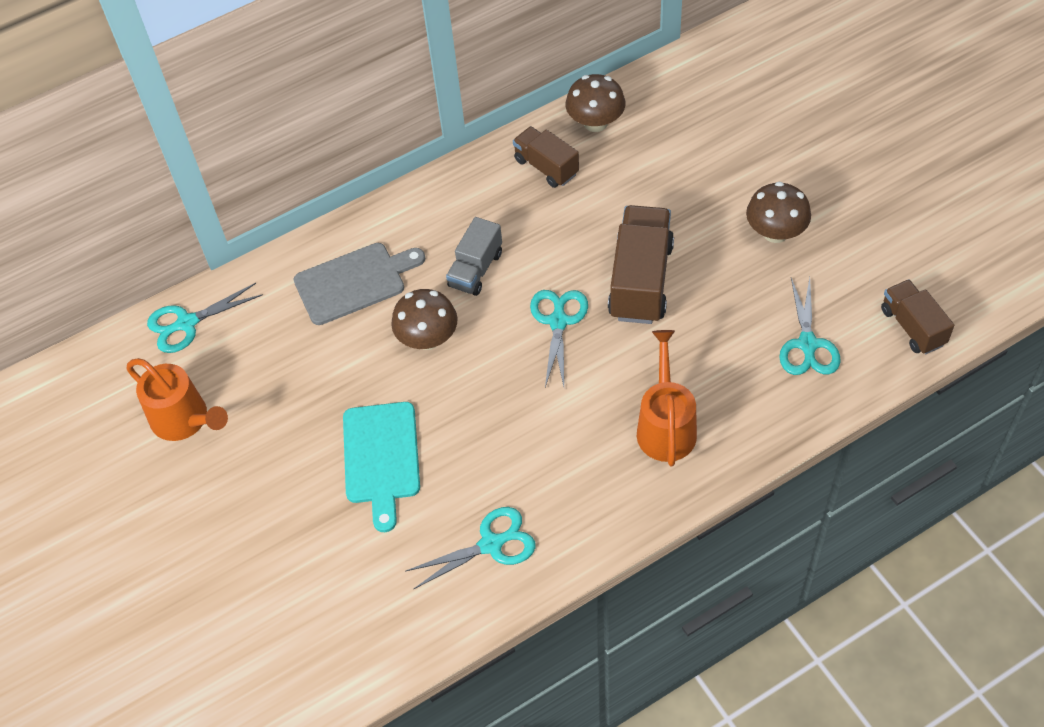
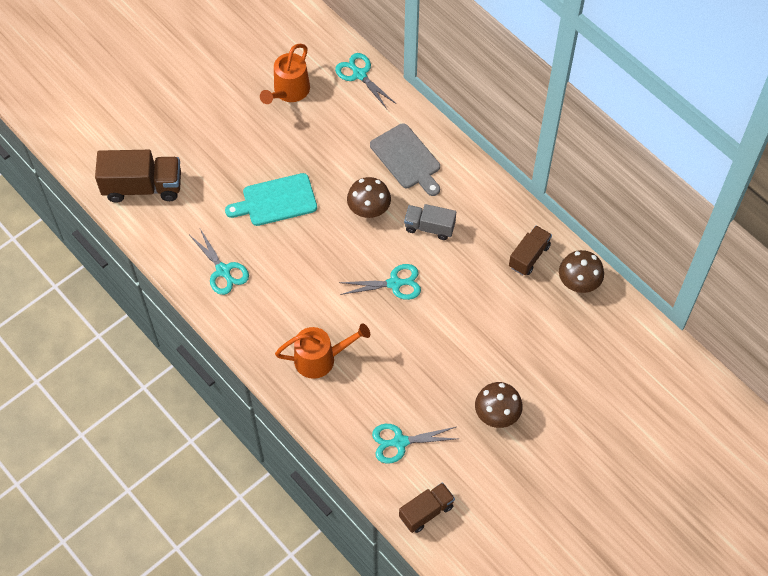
camera: 75 degrees right, 5 degrees up
(641, 281) = (437, 330): brown truck -> brown truck (143, 187)

